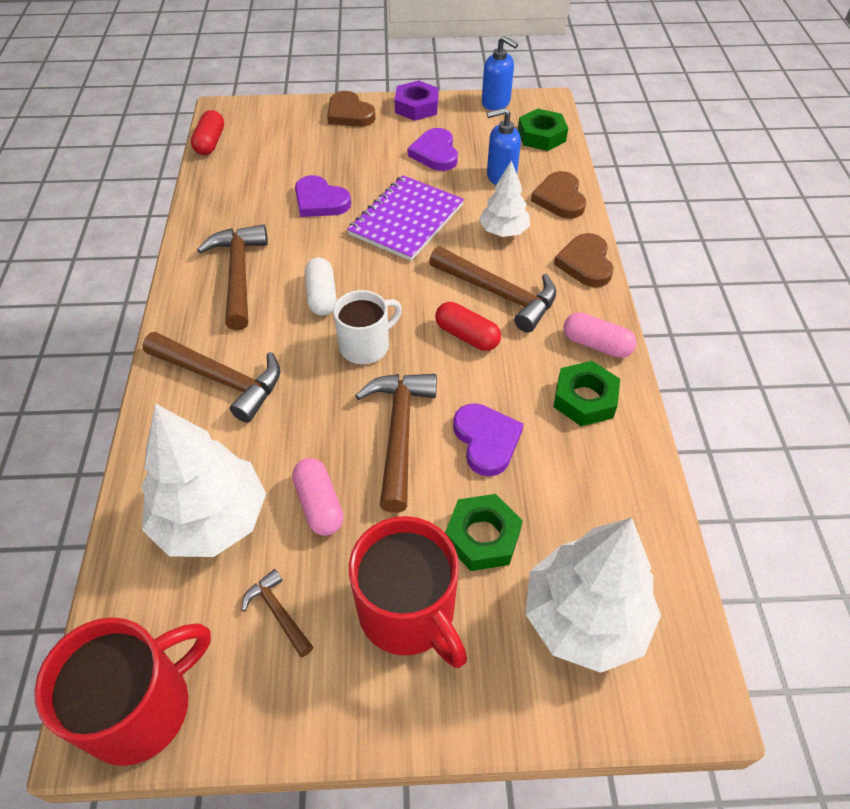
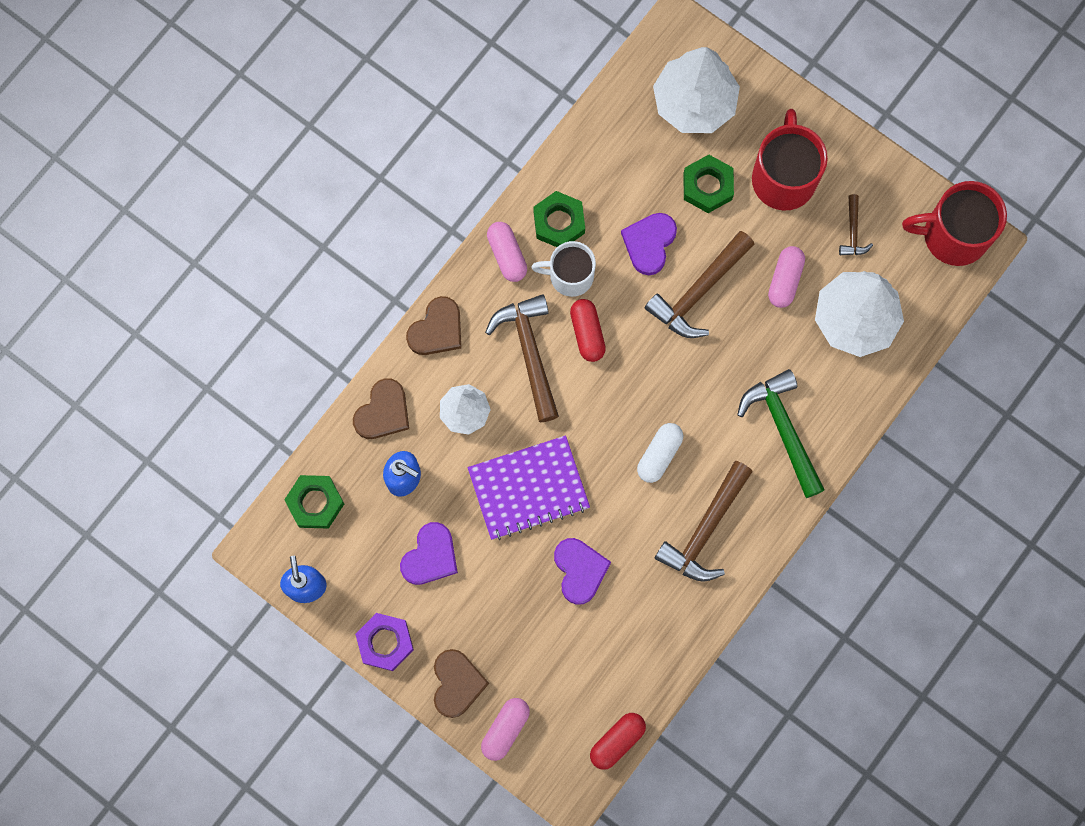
camera: 140 degrees left, 25 degrees up
(221, 379) = (783, 429): brown hammer -> green hammer
(295, 112) = (505, 729): none -> pink capsule
(366, 345) = (664, 381): white mug -> white mug (569, 276)

